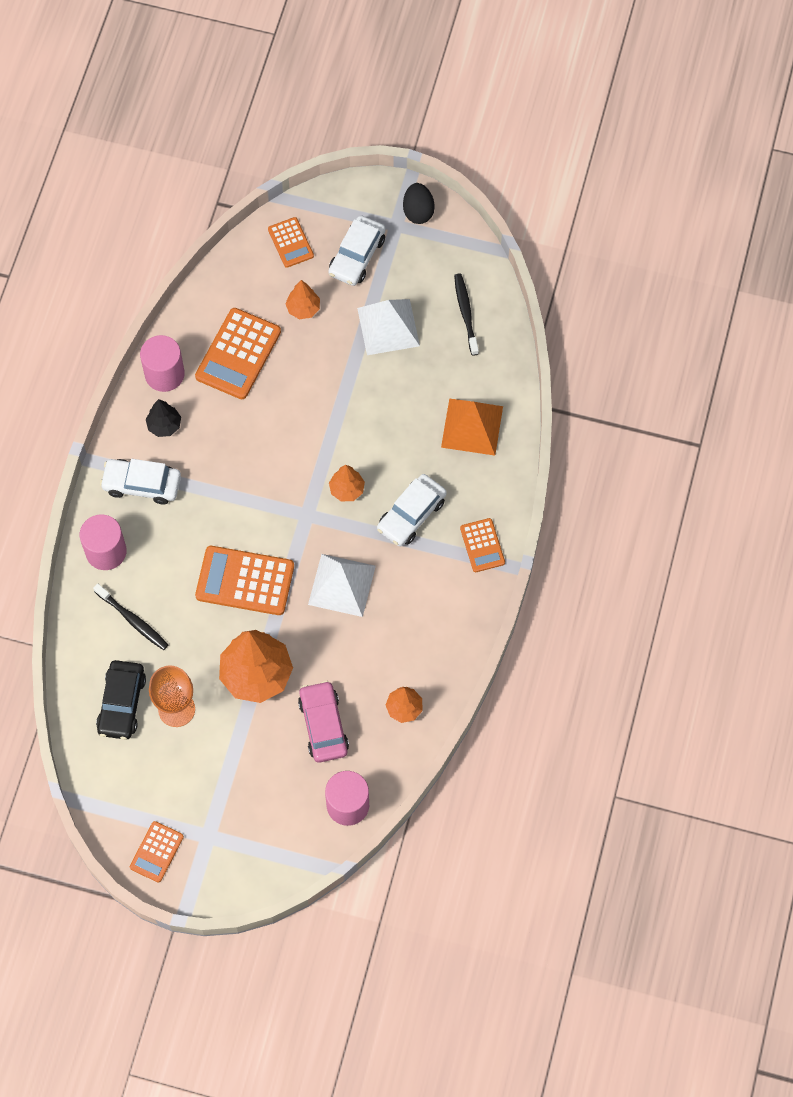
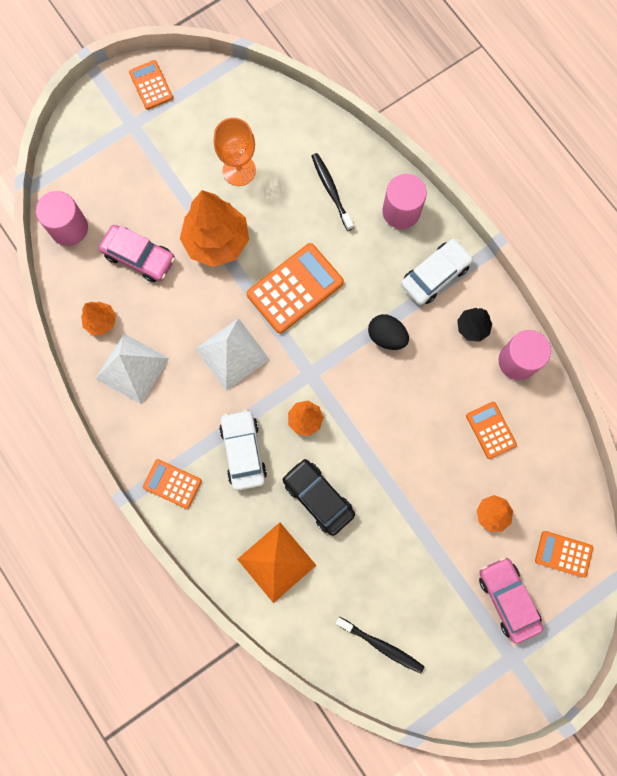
camera: 130 degrees right, 10 degrees up
(122, 703) = (275, 139): black car -> black car (318, 497)
(133, 620) = (331, 190): black toothbrush -> black toothbrush turned 75 degrees clockwise
(238, 354) = (490, 430): orange calculator -> orange calculator, size x0.57
(357, 256) = (508, 599): white car -> pink car
(388, 327) = (420, 570): white pyramid -> white pyramid (132, 368)
(418, 211) = (511, 689): black egg -> black egg (386, 336)

